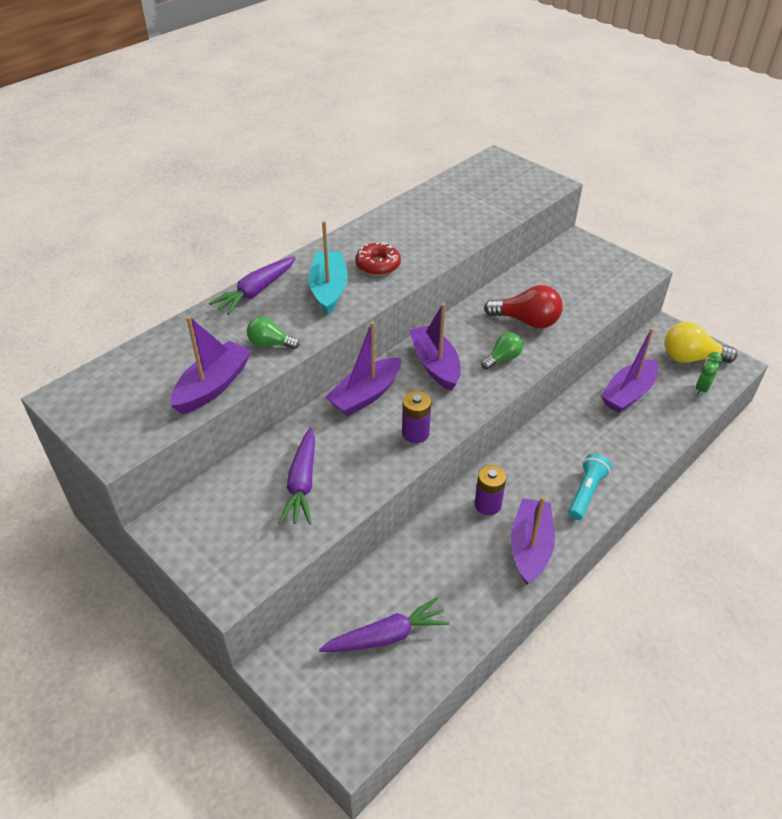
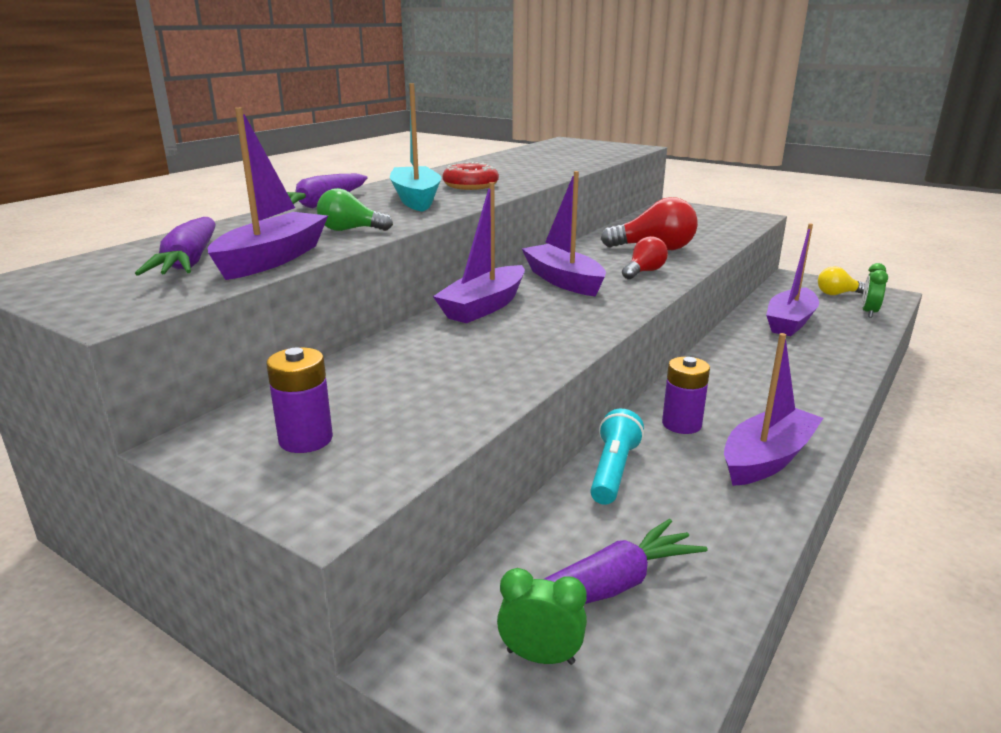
camera: 10 degrees left, 20 degrees down
(302, 483) = (421, 382): purple carrot -> purple carrot (189, 262)
(336, 675) = (540, 657): none -> green clock
(415, 433) = (567, 329): purple battery -> purple battery (306, 439)
(502, 358) = (644, 272): green light bulb -> red light bulb
(530, 547) = (767, 459): purple boat -> purple boat turned 45 degrees clockwise
(586, 492) = (803, 401): turquoise flashlight -> turquoise flashlight (613, 471)
(691, 358) = (837, 294): yellow light bulb -> yellow light bulb, size x0.60

